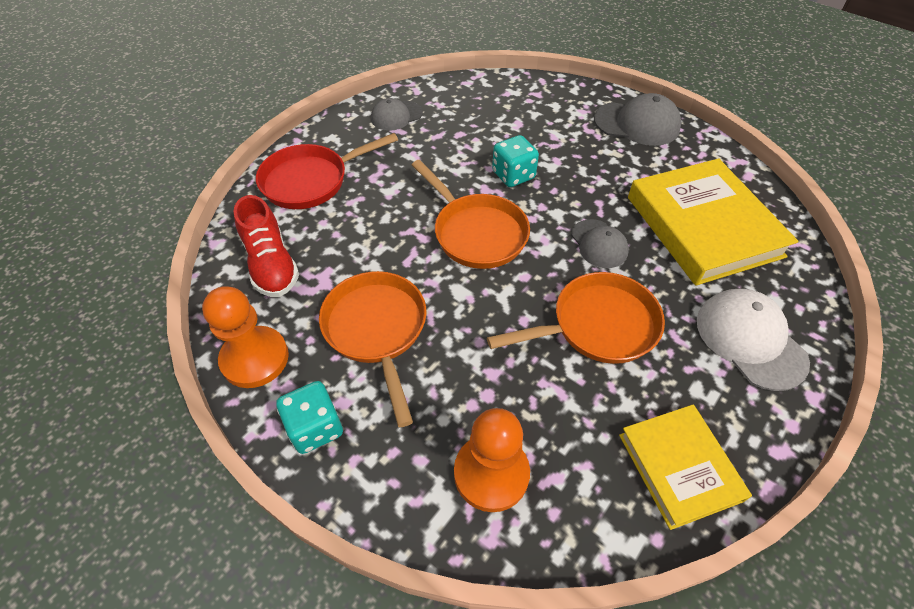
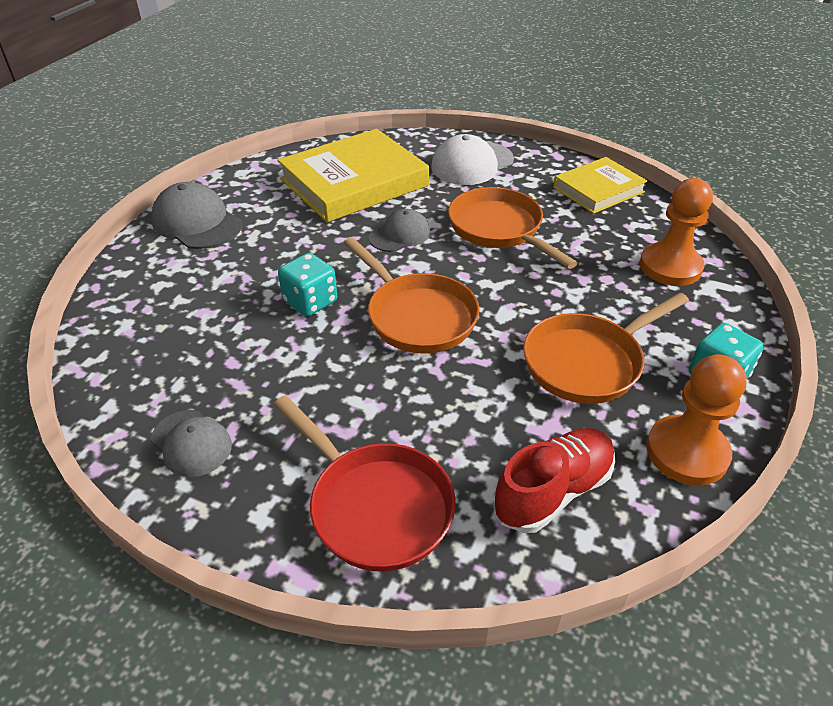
camera: 105 degrees left, 10 degrees down
(476, 232) = (417, 316): orange pan -> orange pan turned 105 degrees clockwise
(637, 124) = (197, 222): grey cap -> grey cap turned 45 degrees counterclockwise

